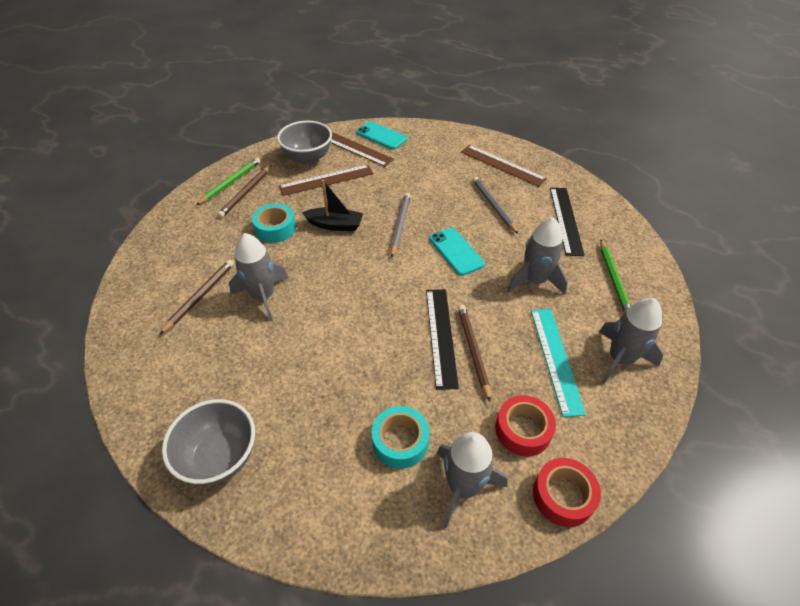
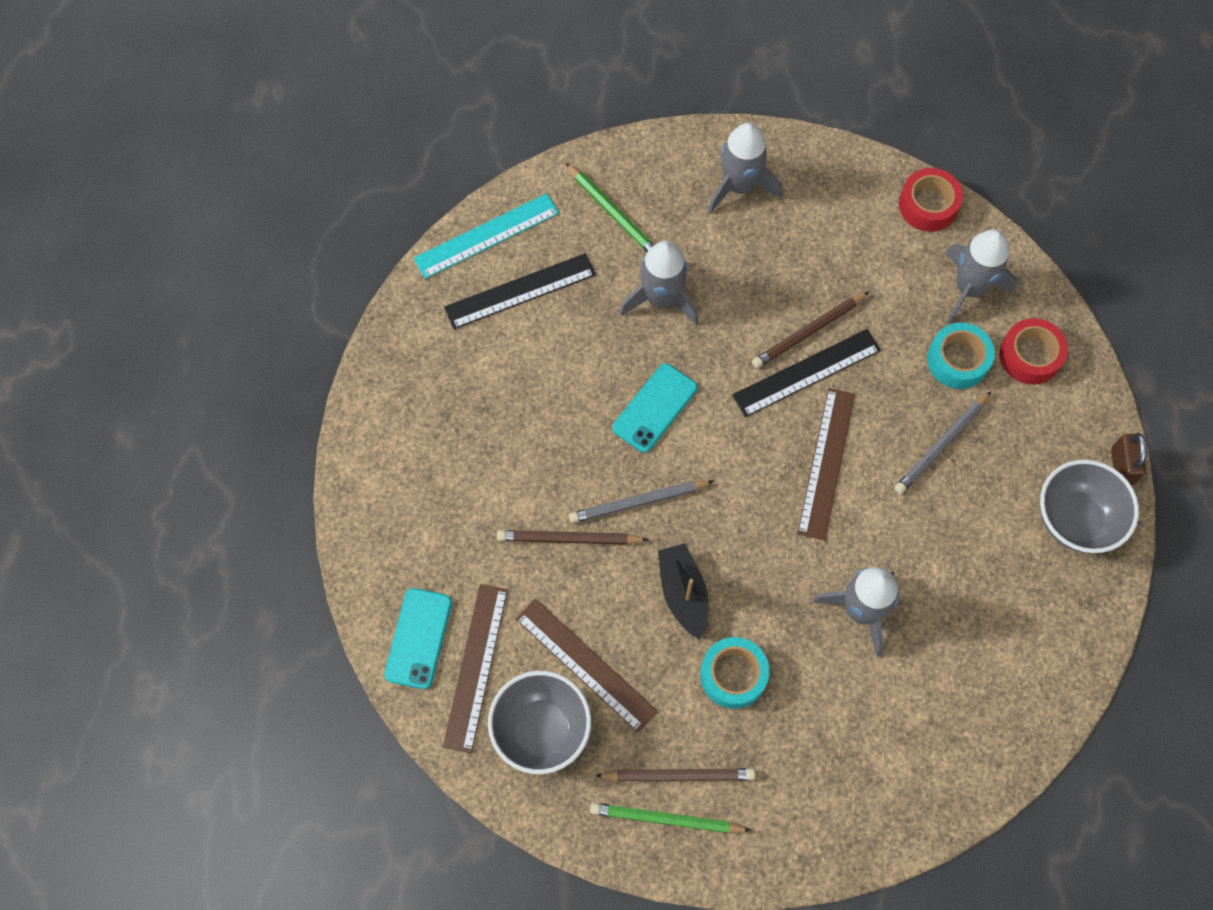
camera: 115 degrees left, 20 degrees up
(200, 296) = (905, 692): brown pencil -> brown pencil (569, 539)
(233, 524) = (1121, 466): none -> brown padlock
(494, 206) = (533, 392): grey pencil -> grey pencil (941, 445)
(502, 165) = (422, 412): brown ruler -> brown ruler (826, 463)
(523, 430) = (880, 255): red tape -> red tape (1030, 356)
(556, 359) = (773, 246): turquoise ruler -> turquoise ruler (486, 235)
(613, 279) = (613, 213): green pencil -> green pencil turned 75 degrees clockwise

